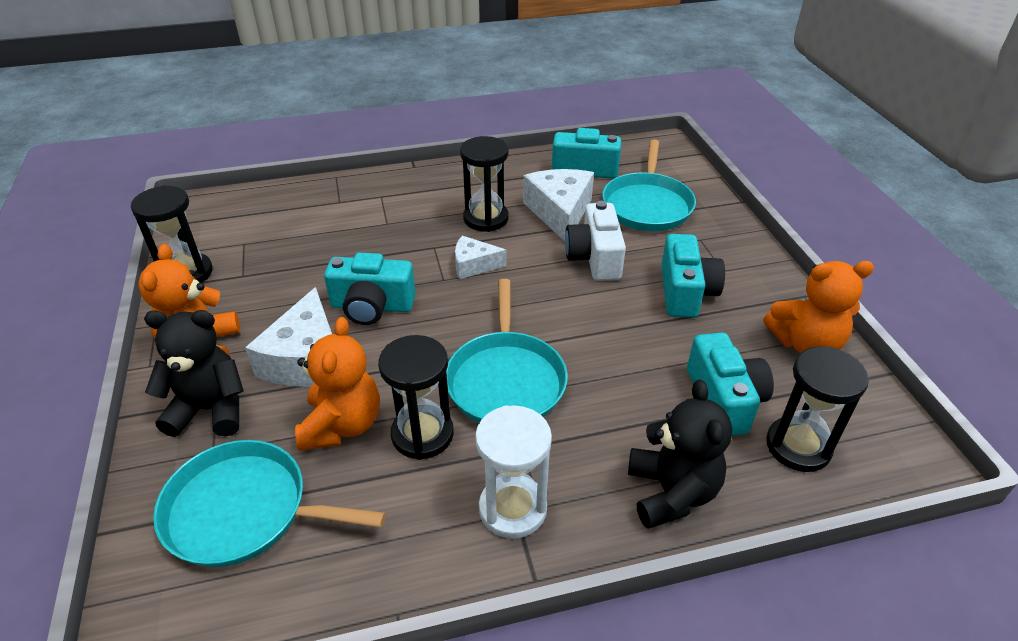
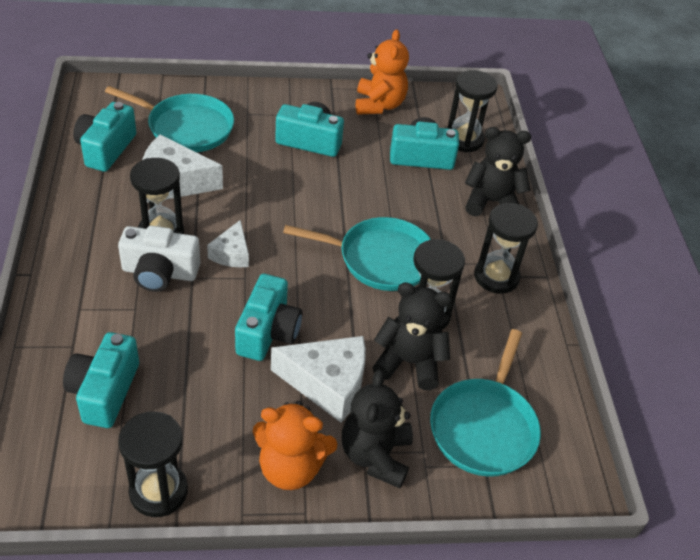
camera: 85 degrees left, 5 degrees up
(292, 226) = (104, 391): none -> turquoise camera
(342, 425) = (409, 362): orange teddy bear -> black teddy bear
(513, 509) = (496, 277): white hourglass -> black hourglass
(594, 258) = (250, 177): white camera -> white camera (159, 272)

